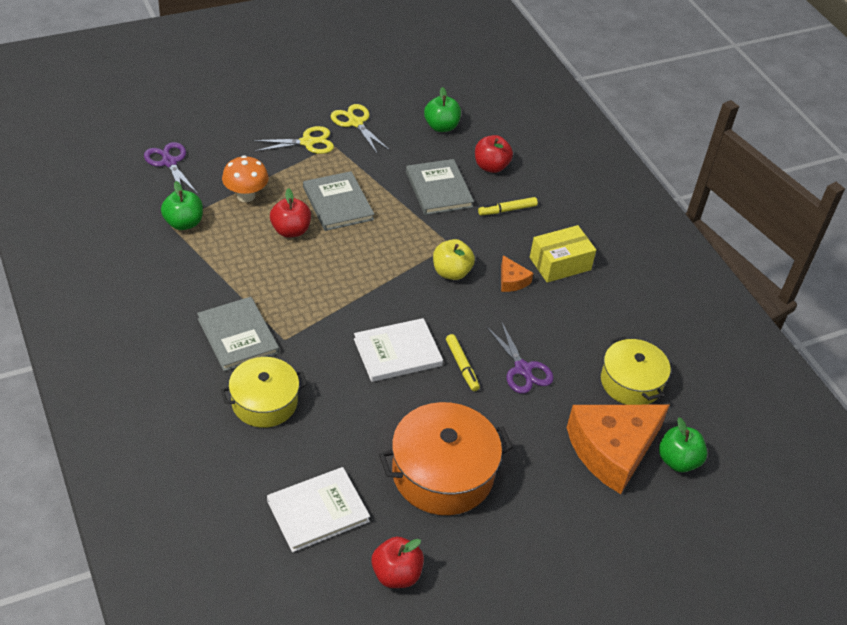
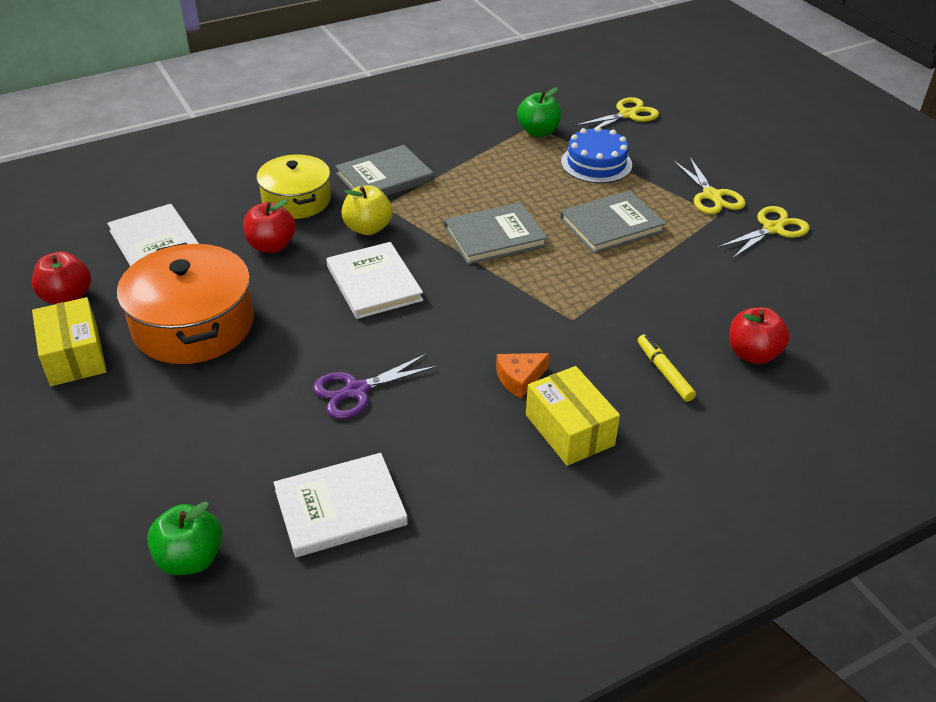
camera: 90 degrees right, 5 degrees down
(169, 162) = (627, 115): purple scissors -> yellow scissors
(246, 196) = (596, 163): orange mushroom -> blue cake
(290, 230) = (551, 196): red apple -> red apple (271, 246)
(438, 189) = (677, 305): grey book -> grey book (494, 236)
(441, 126) = (813, 302): green apple -> none
(451, 272) = (519, 321): yellow apple -> yellow apple (368, 228)
(462, 366) = (357, 335): yellow marker -> none
(478, 556) = (74, 356): none -> yellow box
(612, 450) = (215, 481): orange cheese -> none
(631, 382) = (340, 508): yellow pot -> white book

